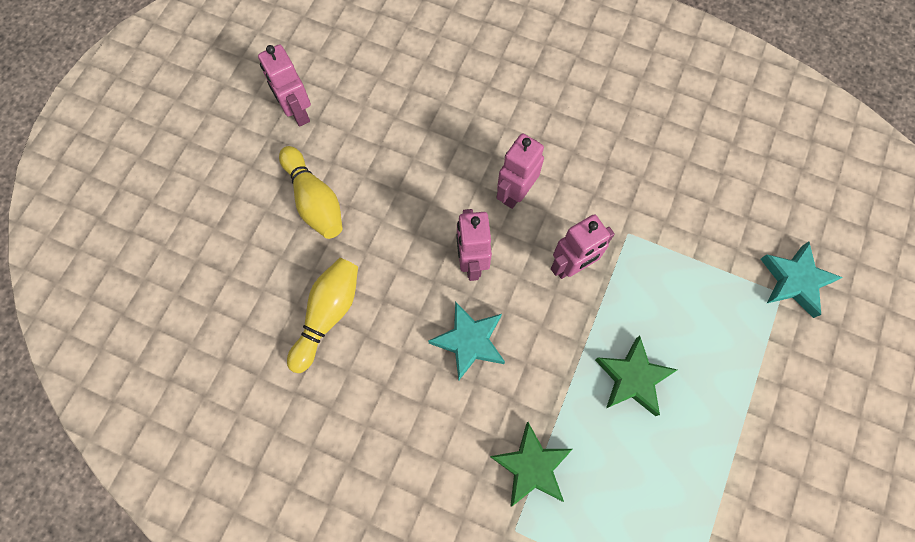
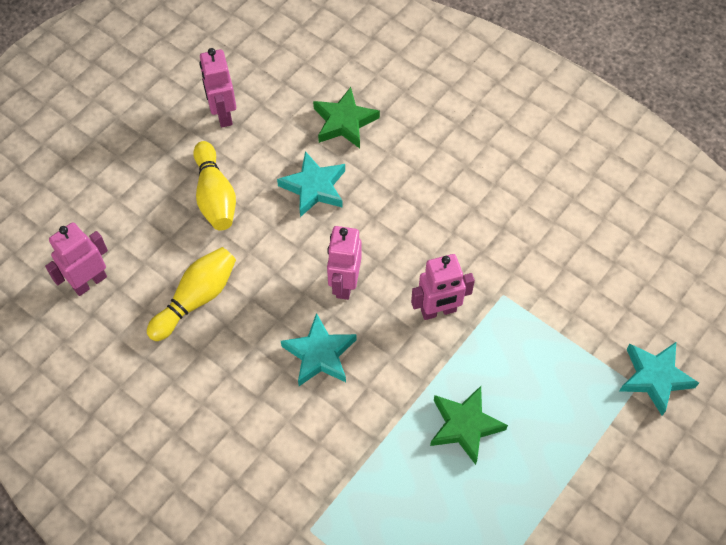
camera: 15 degrees right, 10 degrees down
(411, 167) = (314, 187): none -> turquoise star
(515, 193) = (405, 233): pink robot -> pink robot (89, 282)
(531, 466) = (343, 478): green star -> green star (344, 122)

